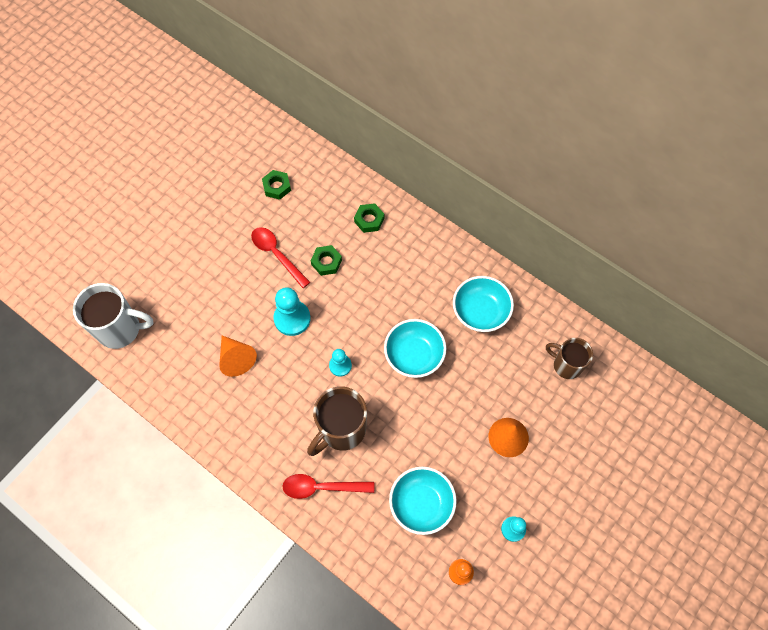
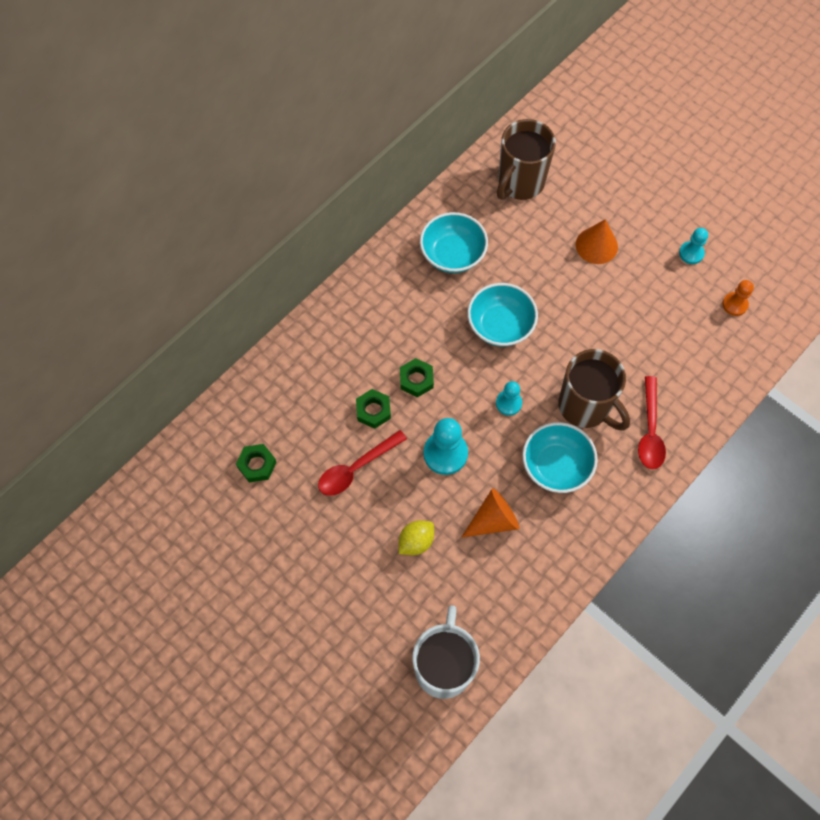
camera: 85 degrees left, 0 degrees up
(217, 302) = (416, 542): none -> yellow lemon
(369, 220) = (321, 359): green nut -> green nut (416, 380)
(421, 504) = (667, 333): turquoise bowl -> turquoise bowl (556, 466)
(566, 365) = (520, 183): brown mug -> brown mug, size x1.54

